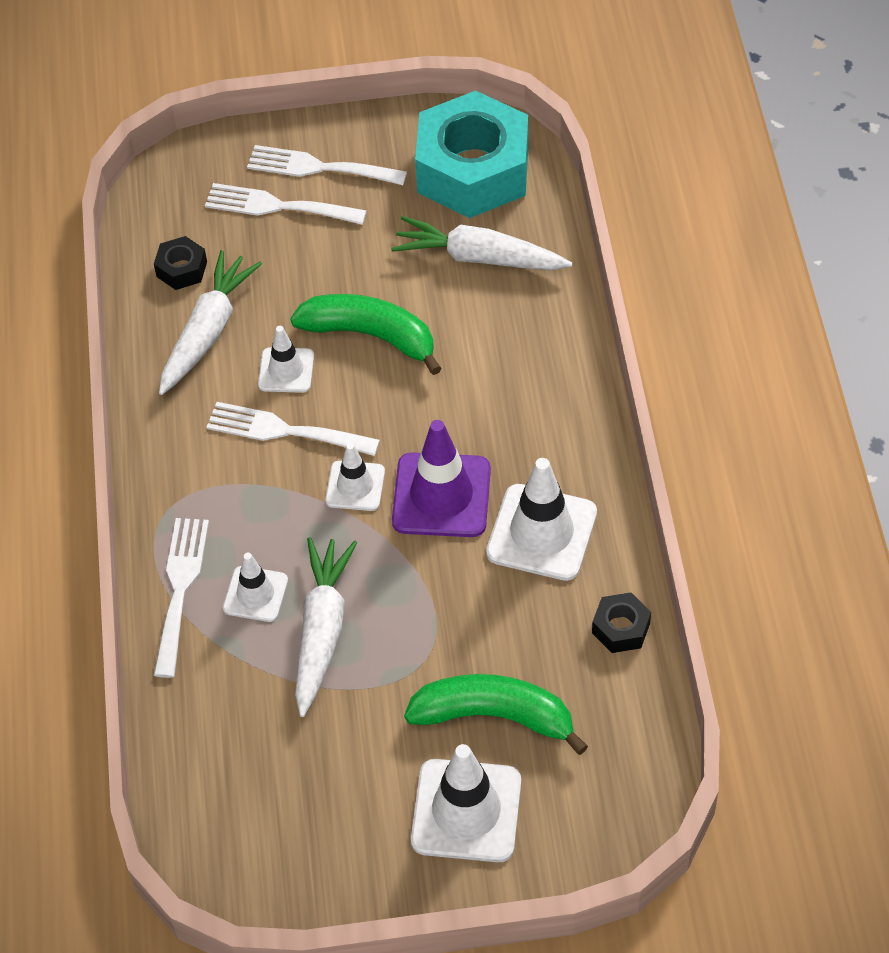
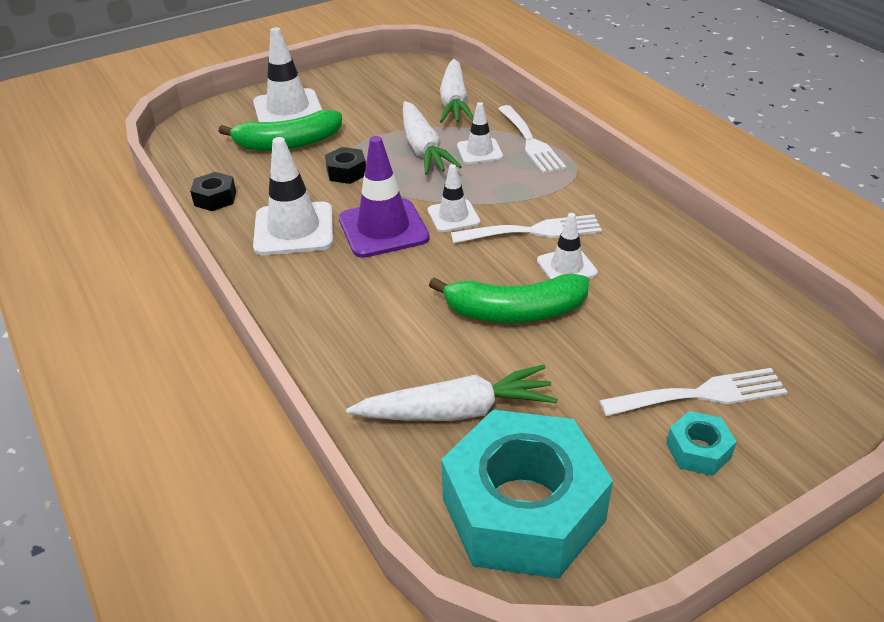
camera: 155 degrees right, 15 degrees down
(182, 269) = (730, 310): black nut -> black nut (346, 172)
(208, 331) = (657, 274): white carrot -> white carrot (454, 102)
(319, 167) = (698, 450): white fork -> turquoise nut

